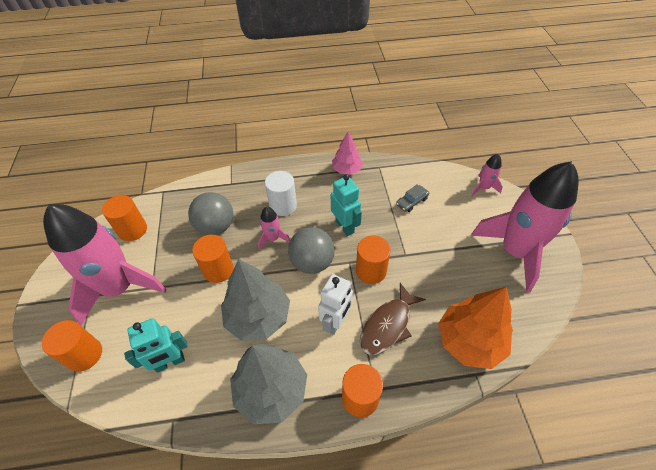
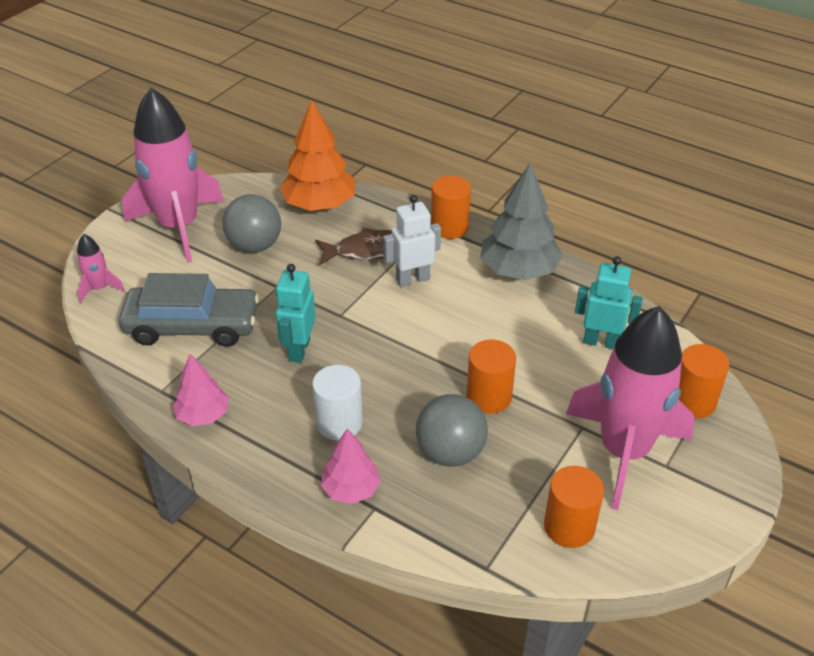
camera: 140 degrees left, 10 degrees down
(248, 183) = (351, 489): none -> pink tree
(258, 317) = (483, 326): grey tree -> none
(273, 238) = (393, 390): pink rocket -> none
(312, 262) = (378, 338): grey ball -> grey ball (255, 246)
(371, 271) = (329, 294): orange cylinder -> none
(411, 201) = (192, 326): grey car -> grey car, size x2.42

